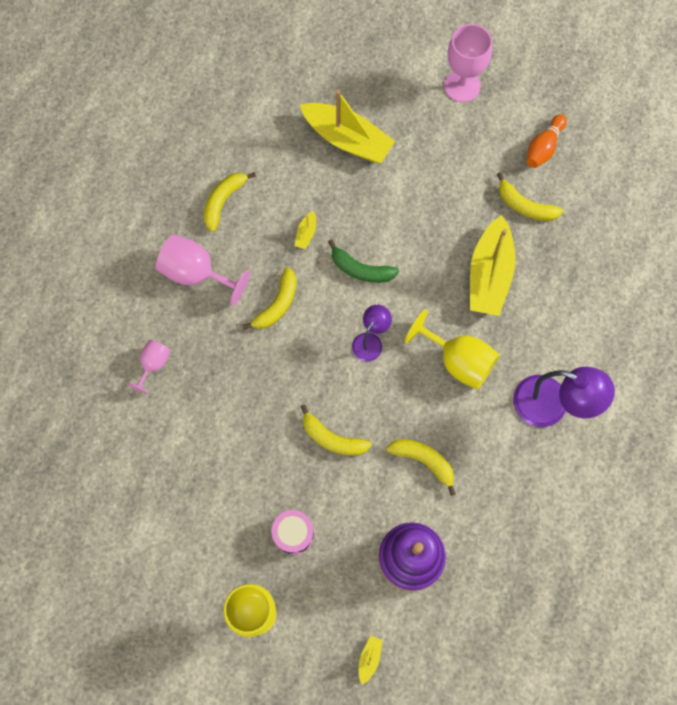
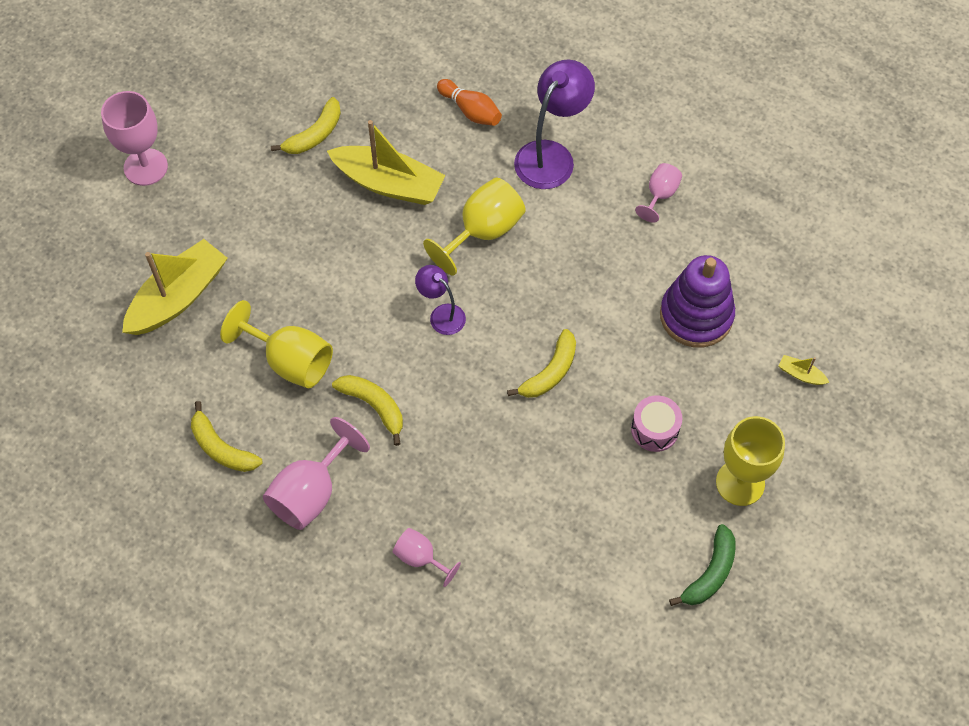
camera: 80 degrees left, 10 degrees down
(306, 233) = (290, 361): yellow boat -> yellow goblet
(361, 269) = (351, 310): green banana -> green banana (710, 573)
(424, 461) = (591, 285): yellow banana -> none
(531, 509) = (660, 195): none -> pink goblet
(543, 147) = (248, 103): orange bowling pin -> orange bowling pin (470, 111)

